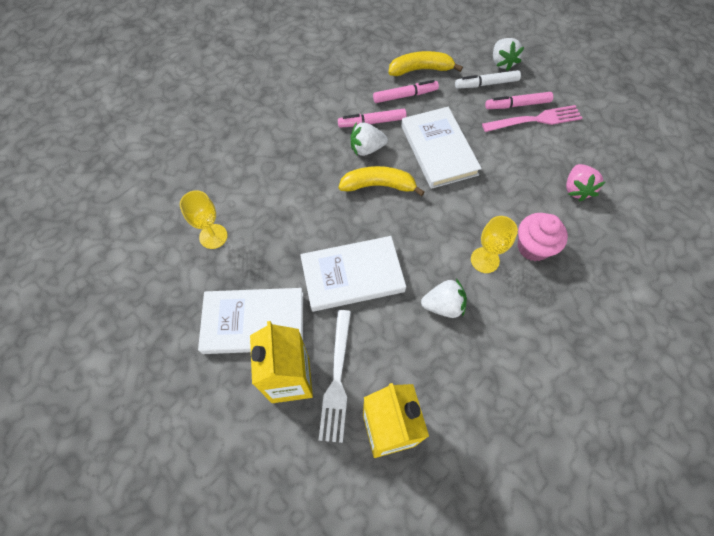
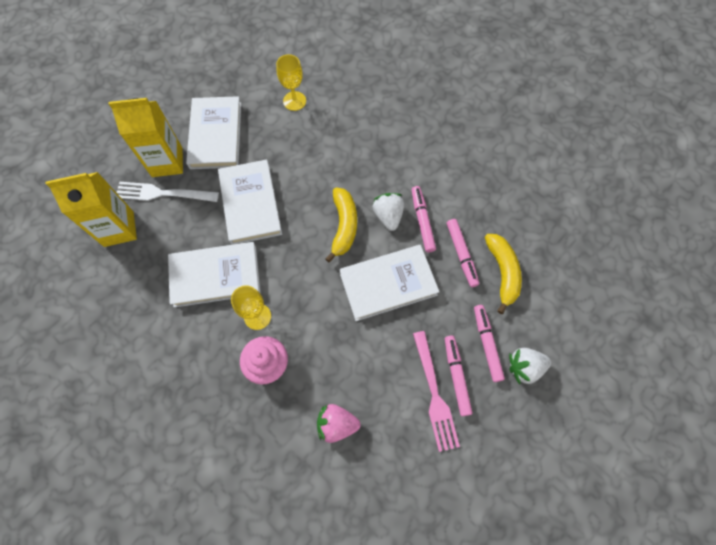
camera: 90 degrees right, 5 degrees up
(443, 305) = (215, 276): white strawberry -> white book
(486, 84) = (486, 344): white marker -> pink marker

